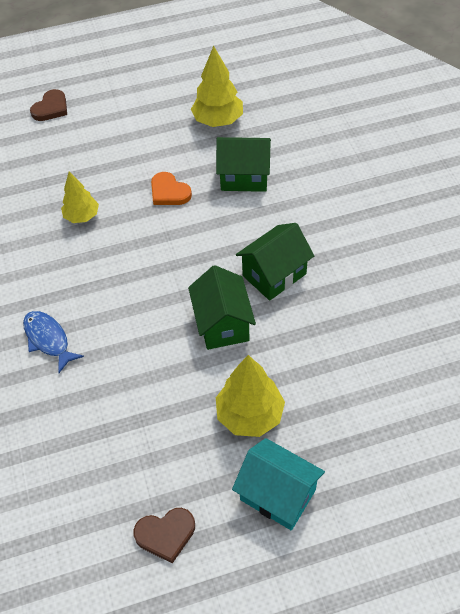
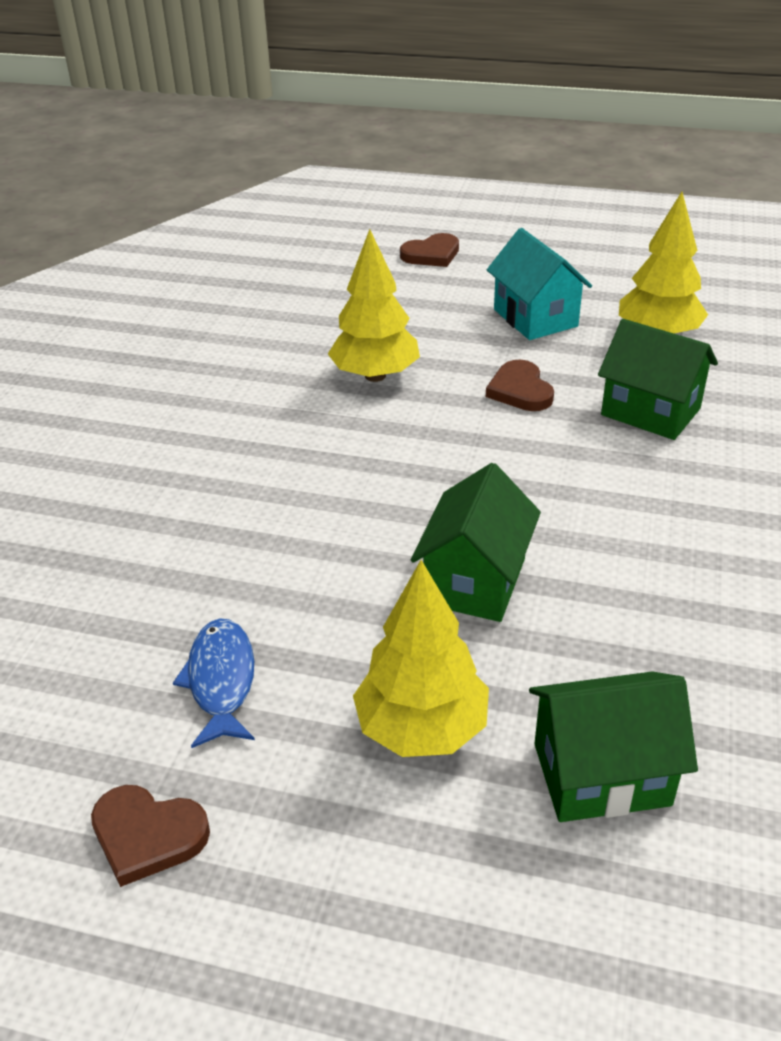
camera: 30 degrees right, 15 degrees down
(48, 339) = (210, 494): blue fish -> blue fish (221, 681)
(82, 216) = (375, 375): yellow tree -> yellow tree, size x1.52
(169, 192) = (520, 390): orange heart -> brown heart
(274, 275) = (610, 550): green house -> green house (601, 774)
(278, 495) = (376, 879): turquoise house -> turquoise house (535, 318)

